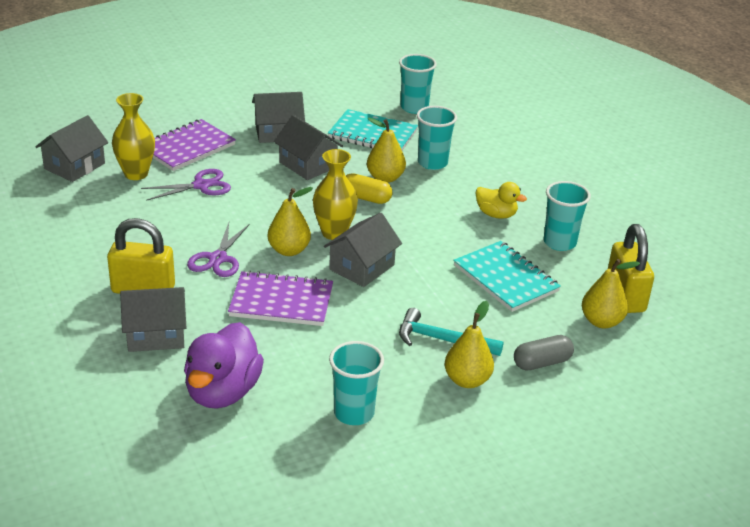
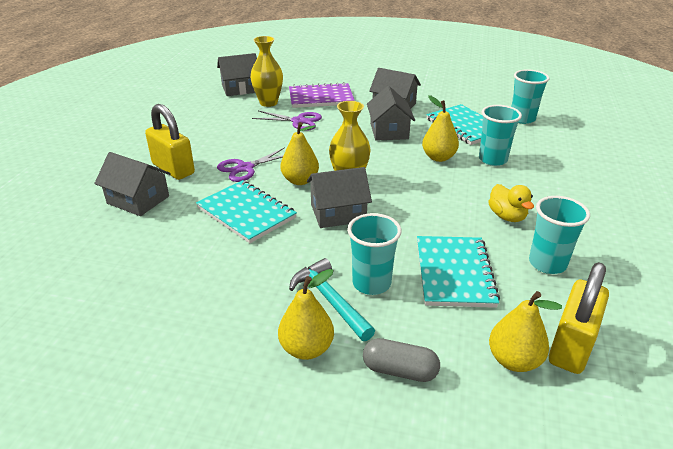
camera: 40 degrees right, 0 degrees up
(222, 392) = (117, 259): purple duck -> none
(281, 301) = (246, 213): purple notebook -> turquoise notebook
(354, 413) = (178, 325): turquoise cup -> turquoise cup (371, 283)
(366, 198) = (405, 166): yellow capsule -> none

